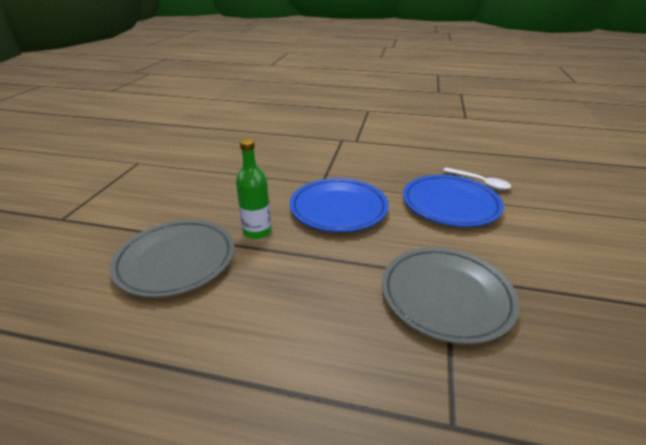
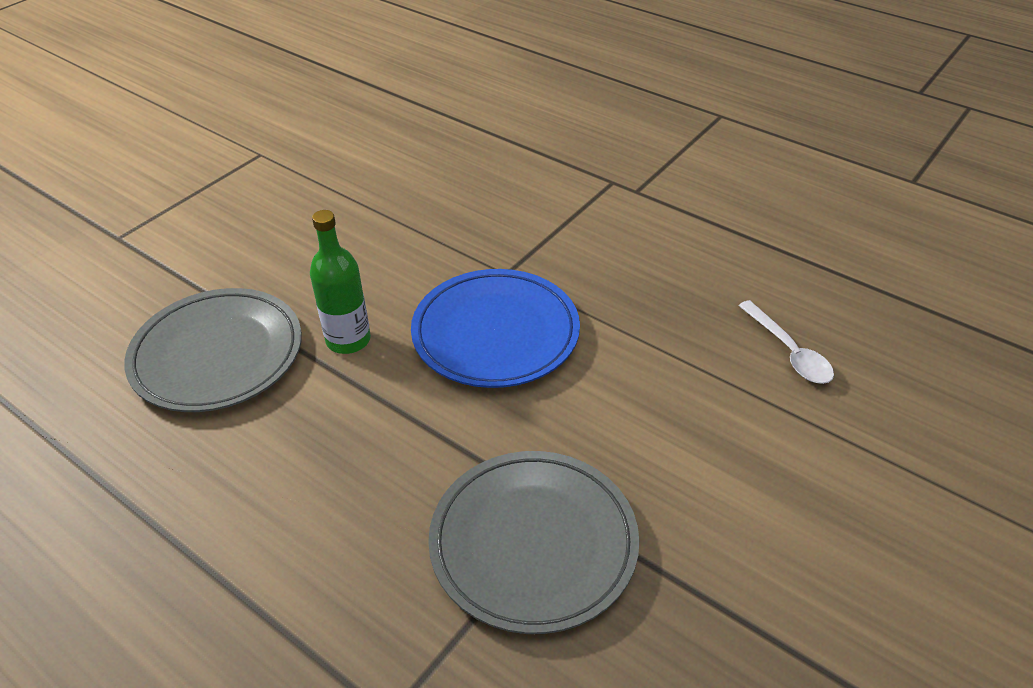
camera: 25 degrees right, 10 degrees up
(450, 204) = (689, 382): blue plate -> none

